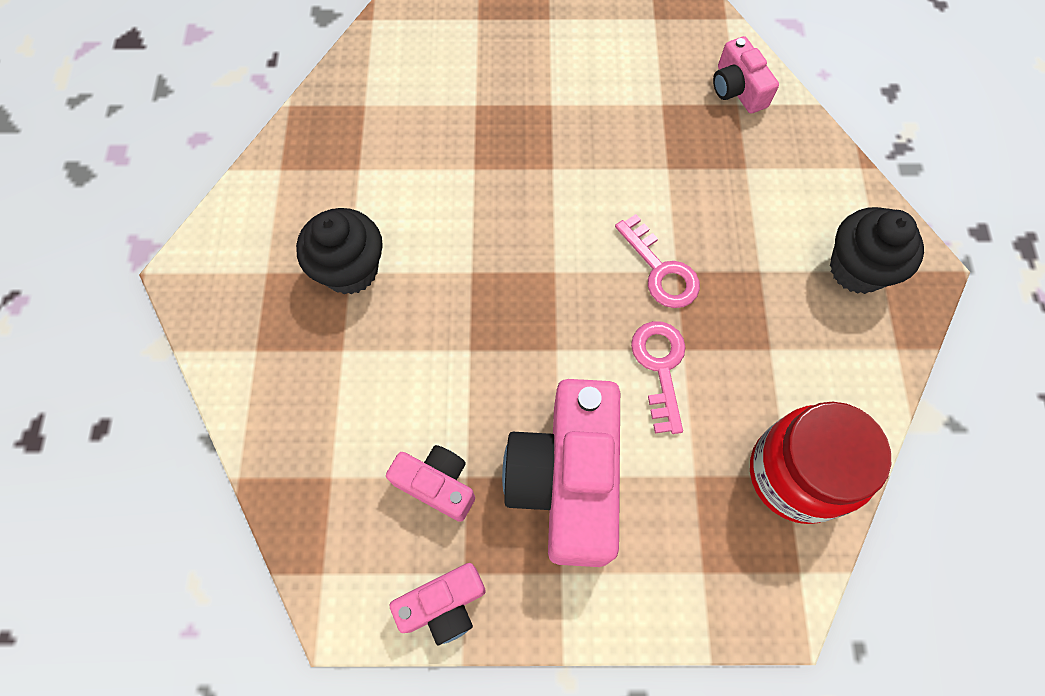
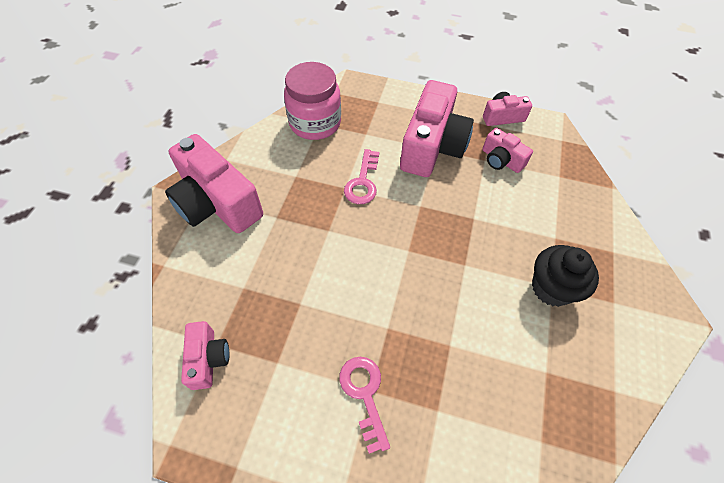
camera: 165 degrees left, 10 degrees down
(660, 270) = (338, 233): pink key -> pink key (364, 394)
(797, 474) = (315, 123): red jar -> pink jar
(857, 269) = (217, 203): black cupcake -> pink camera

